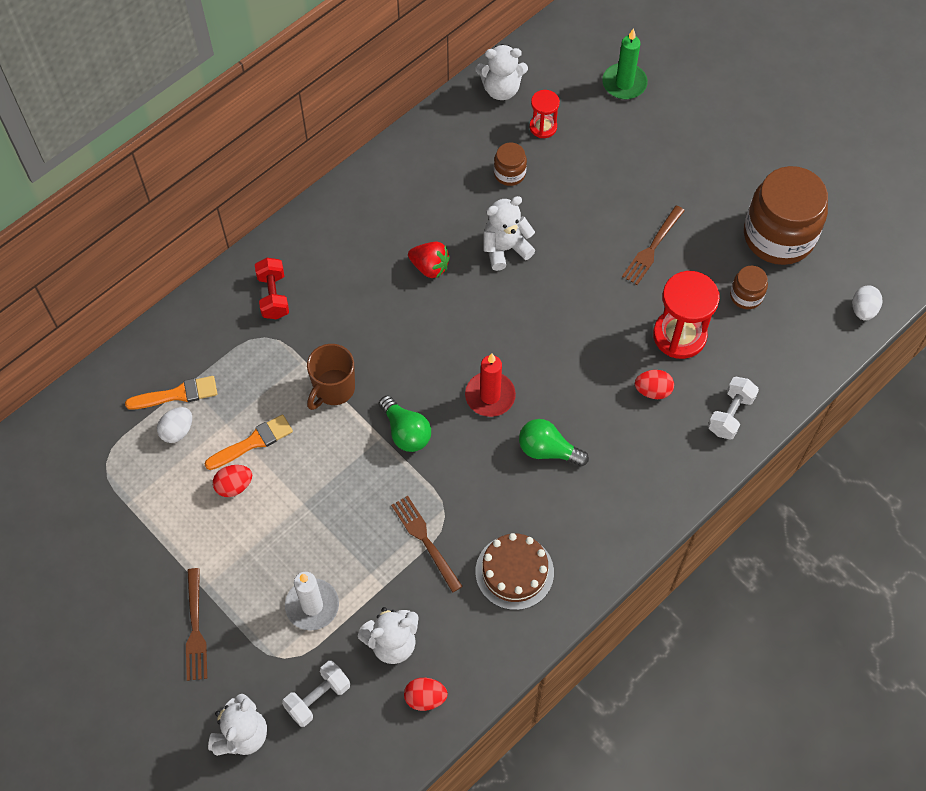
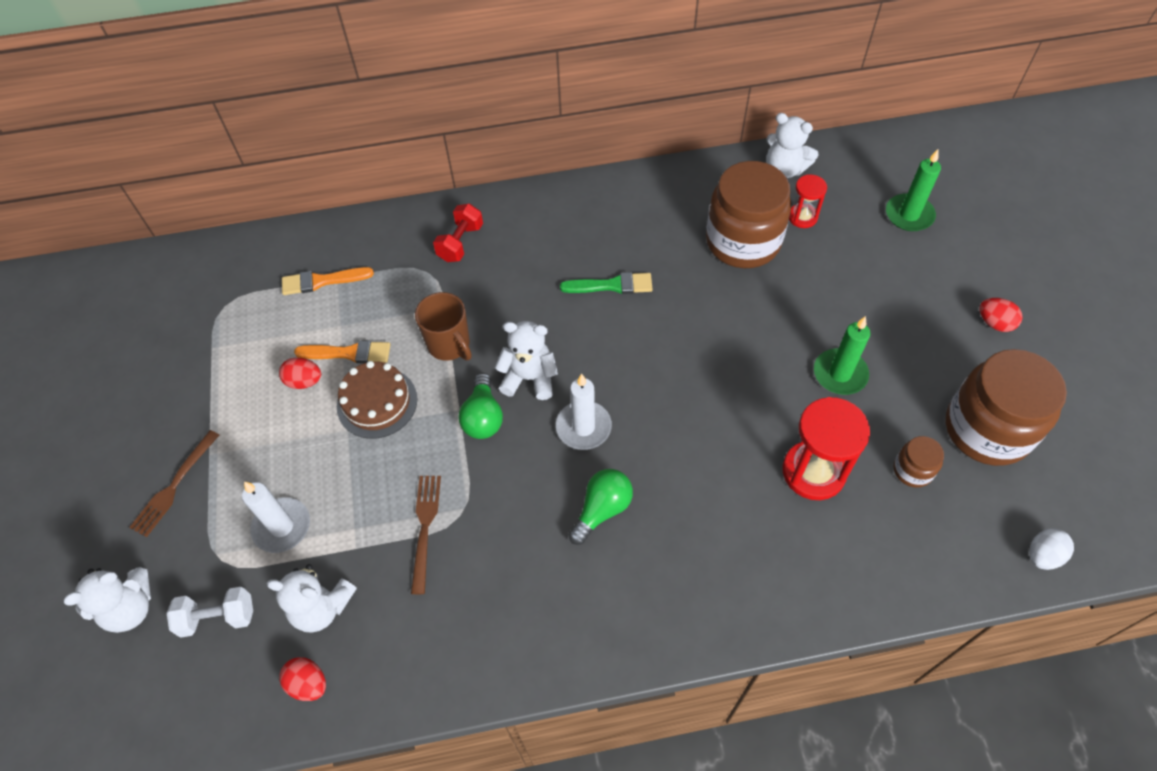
camera: 35 degrees right, 5 degrees down
(177, 394) = (322, 281): orange brush -> orange brush turned 150 degrees clockwise
(177, 431) = (298, 310): white egg -> none
(333, 389) = (449, 345): brown mug -> brown mug turned 105 degrees counterclockwise
(430, 267) = (612, 285): red strawberry -> green brush
(490, 396) = (583, 427): red candle -> white candle
(505, 248) = (693, 303): white teddy bear -> white teddy bear (529, 378)
(509, 173) = (743, 241): brown jar -> brown jar, size x2.22
(514, 572) = (484, 611): brown cake -> brown cake (377, 402)
(548, 450) = (602, 510): green light bulb -> green light bulb turned 75 degrees clockwise
(652, 248) = (840, 374): brown fork -> green candle
(653, 390) = (749, 511): red egg -> red egg (994, 323)
(730, 414) = (817, 582): white dumbbell -> none

